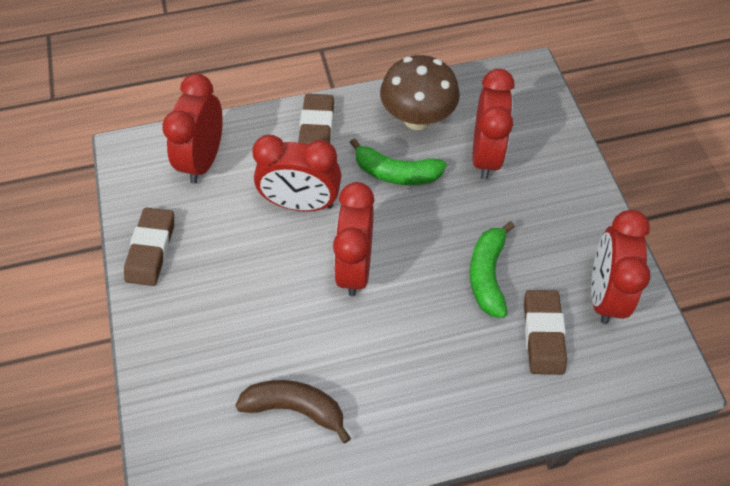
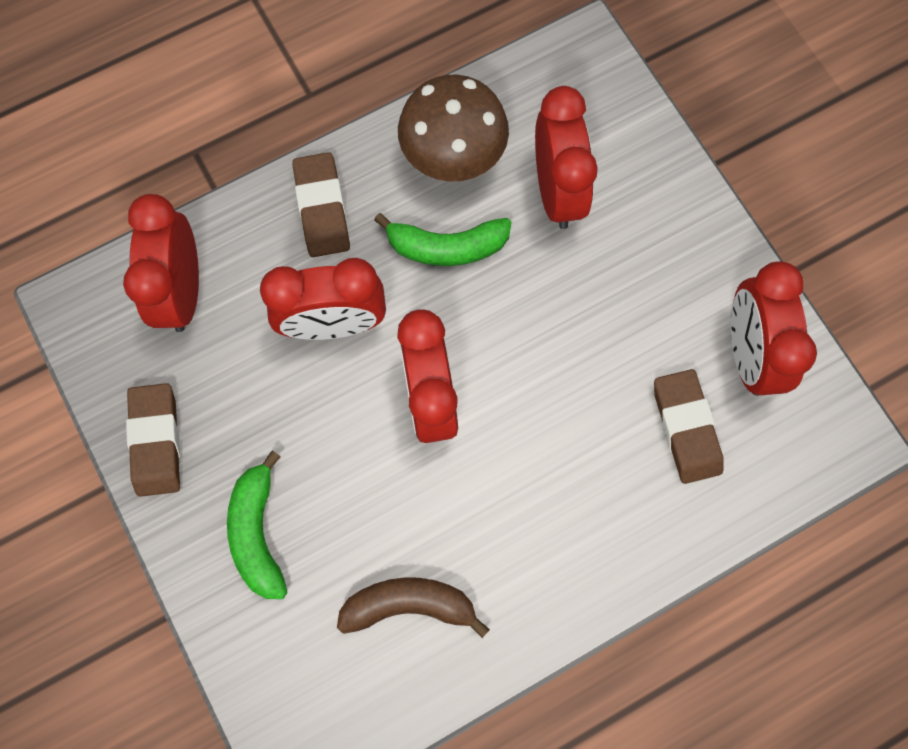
camera: 15 degrees left, 15 degrees up
(487, 275) = (599, 364): green banana -> green banana (258, 532)

